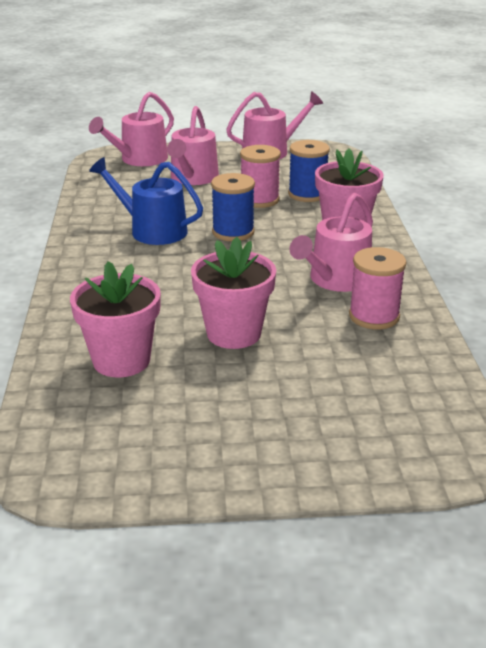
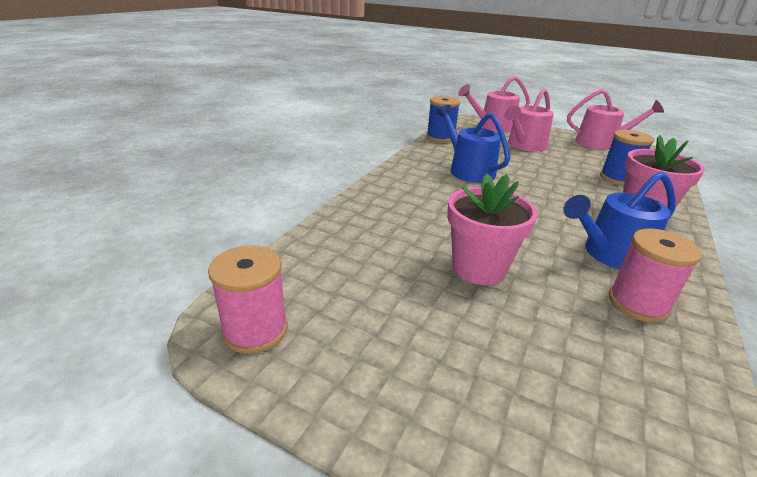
camera: 30 degrees right, 0 degrees up
(121, 360) = (366, 256): pink flower pot -> none
(233, 232) = (533, 188): blue spool -> blue spool (440, 137)
(259, 200) = (571, 172): pink spool -> pink spool (255, 330)
(336, 279) = (611, 254): pink watering can -> blue watering can

